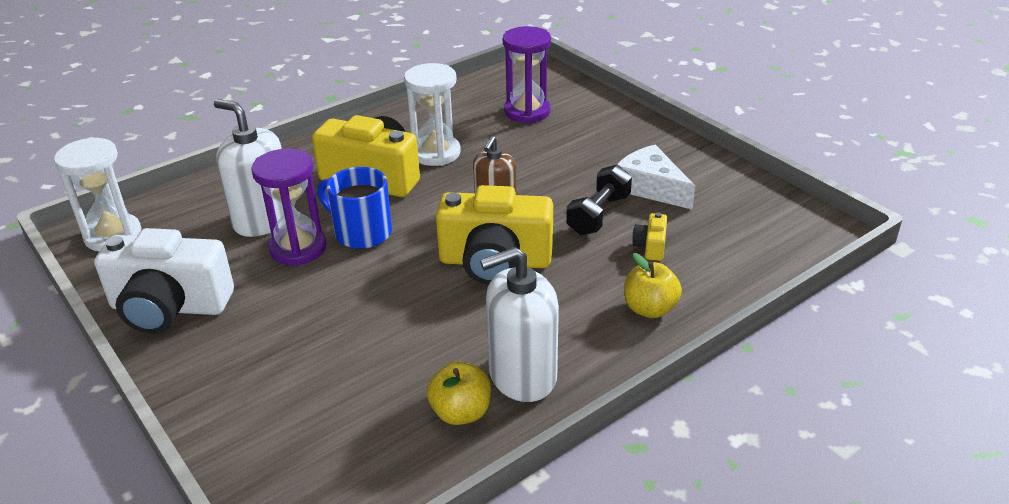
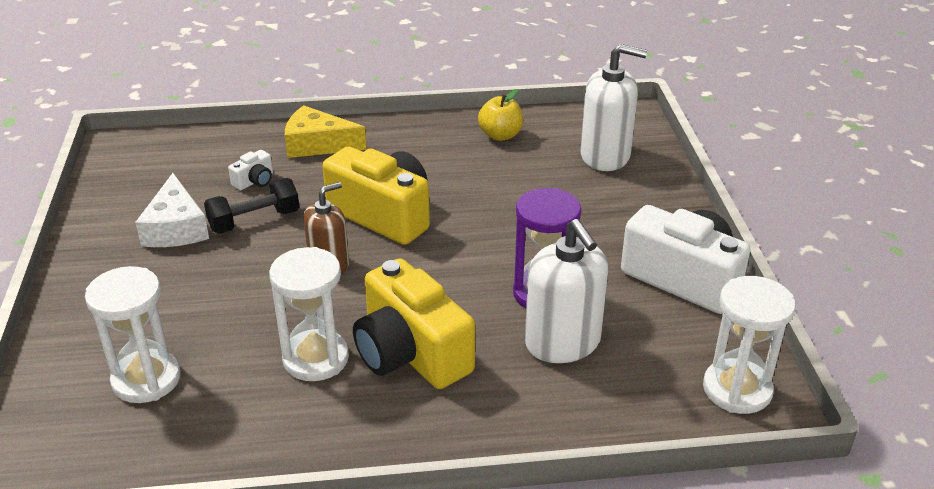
camera: 150 degrees left, 0 degrees up
(361, 232) = (473, 287): blue mug -> none
(522, 375) = (444, 140): white soap dispenser -> white soap dispenser (605, 156)
(527, 112) = (146, 379): purple hourglass -> white hourglass
(649, 309) = (317, 144): yellow apple -> yellow cheese
(650, 246) = (255, 181): yellow camera -> white camera

